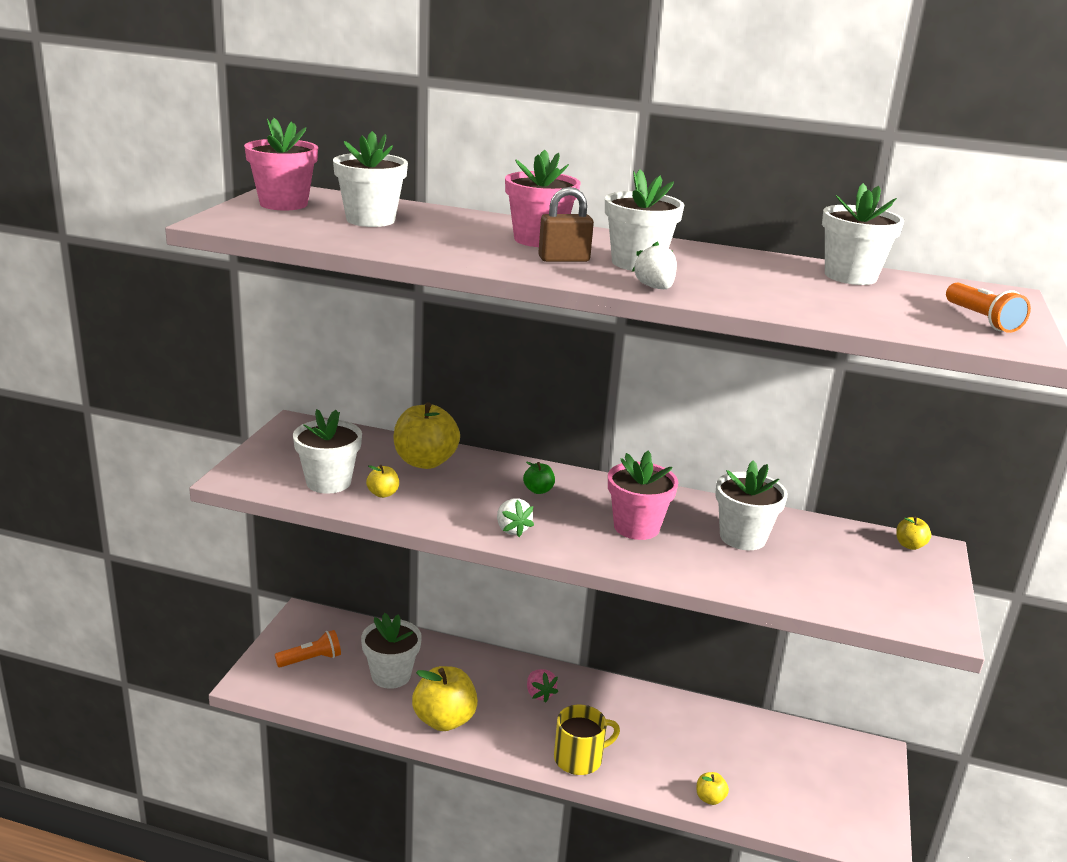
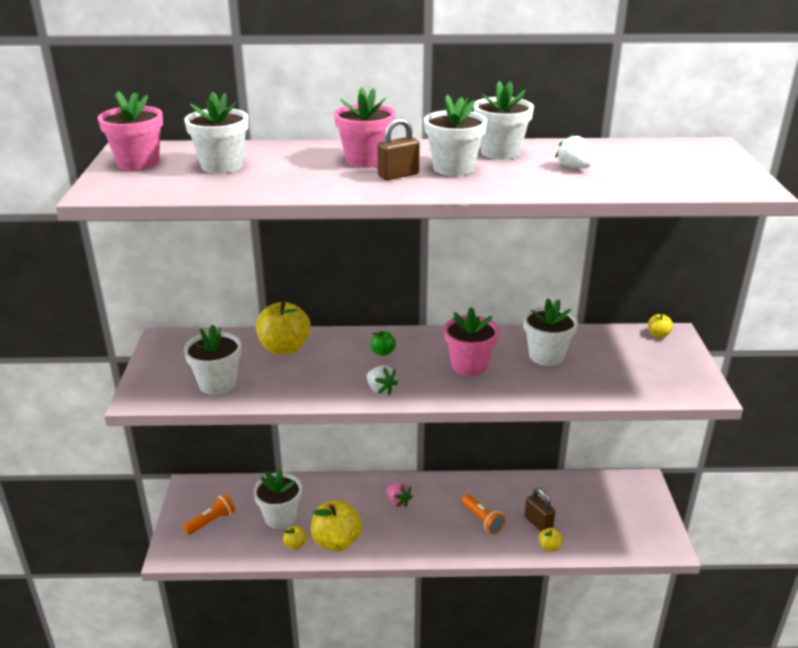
camera: 15 degrees left, 5 degrees up
(383, 494) = (266, 383): yellow apple -> yellow apple (295, 545)
(579, 758) = (447, 543): yellow mug -> none
(655, 288) = (482, 188): white strawberry -> white strawberry (573, 167)
(707, 766) = (538, 523): none -> brown padlock
(850, 276) = (606, 150): white flower pot -> white flower pot (500, 152)
(982, 320) = (715, 171): orange flashlight -> orange flashlight (482, 520)

